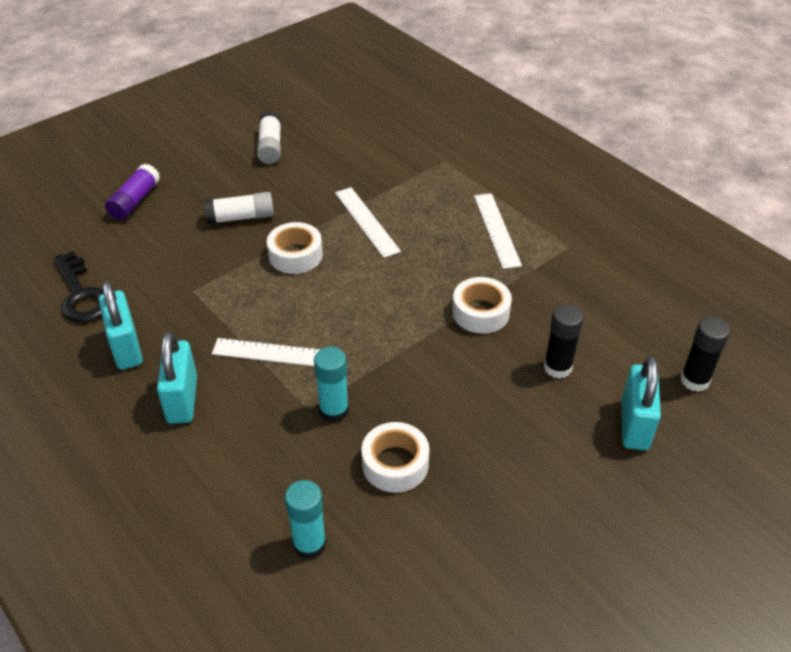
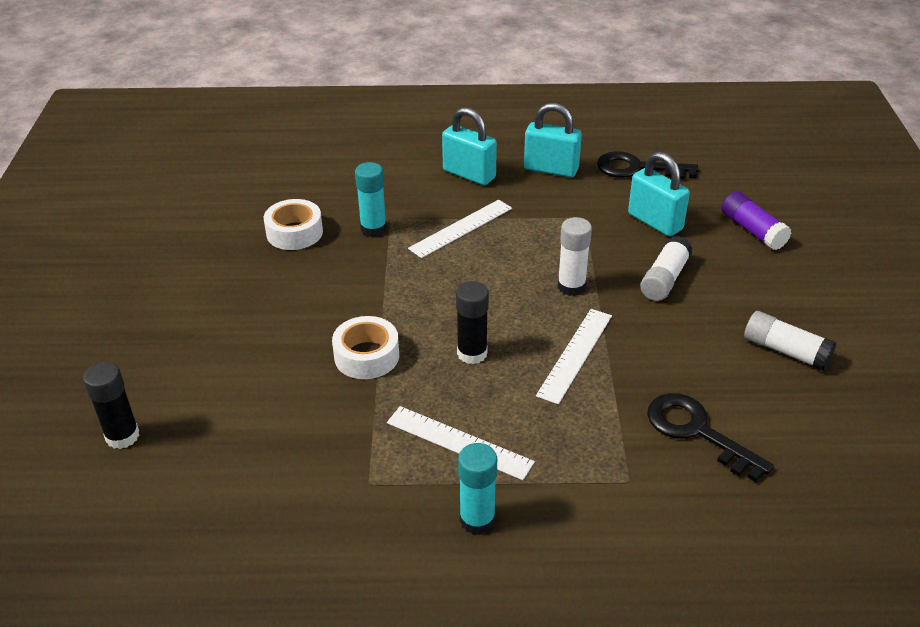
camera: 130 degrees right, 5 degrees down
(295, 255) = (571, 287): white tape -> white glue stick
(309, 544) = (291, 177): turquoise glue stick -> turquoise glue stick (477, 520)
(366, 221) = (575, 354): white ruler -> white ruler turned 75 degrees counterclockwise
(379, 153) = (697, 432): none -> black key
(557, 367) = (253, 361): black glue stick -> black glue stick (472, 353)
(634, 425) = (149, 364): turquoise padlock -> turquoise padlock (655, 222)

